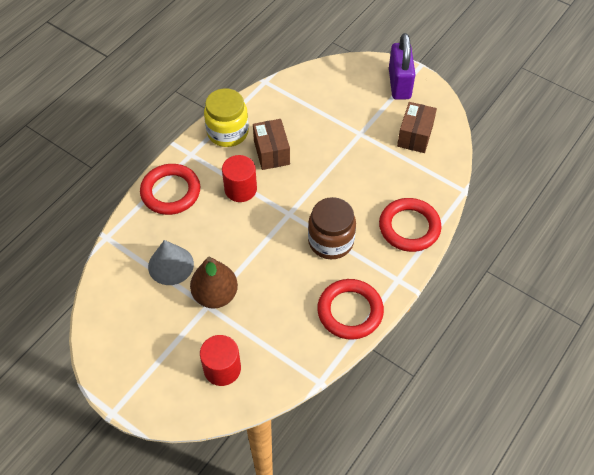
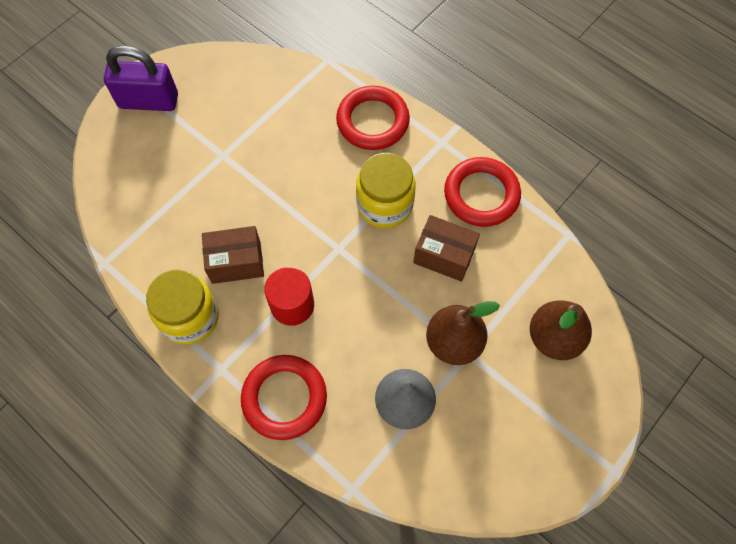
camera: 85 degrees left, 10 degrees up
(222, 369) = (554, 338): red cylinder -> brown pear
(331, 241) = (384, 205): brown jar -> yellow jar
(415, 136) = (238, 96): brown box -> brown box (444, 256)

